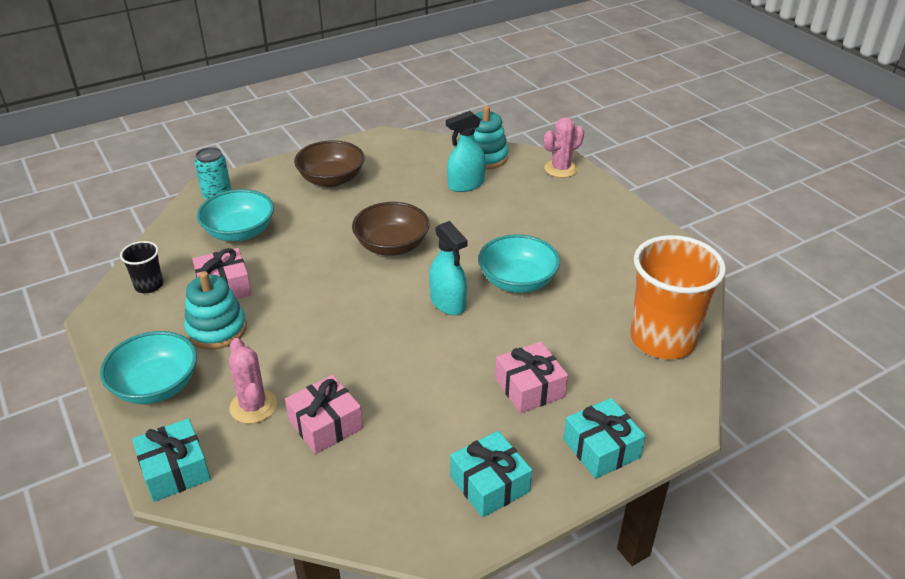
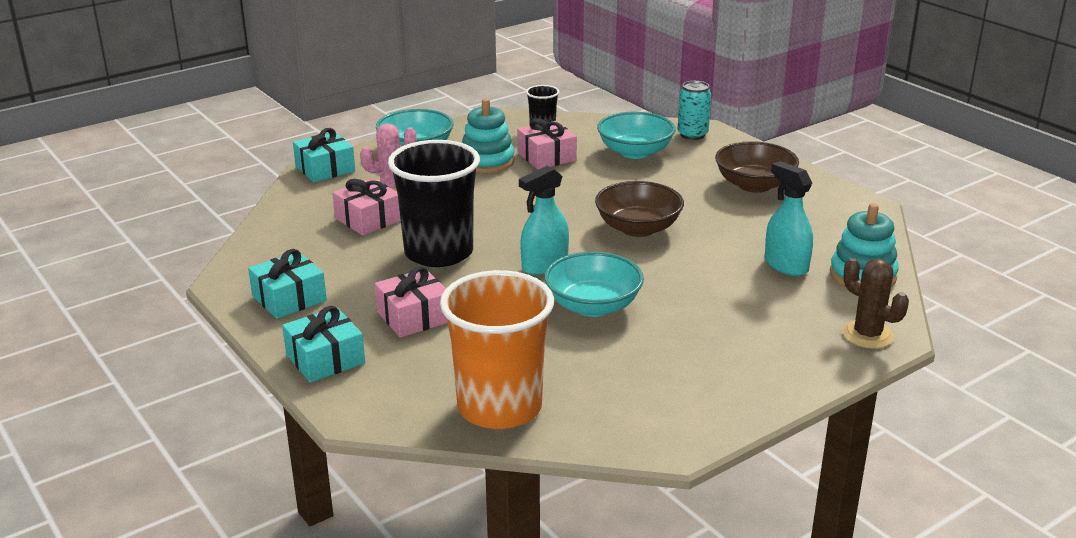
camera: 85 degrees right, 10 degrees down
(412, 369) = (439, 253): none -> black cup
(561, 169) = (867, 335): pink cactus -> brown cactus

